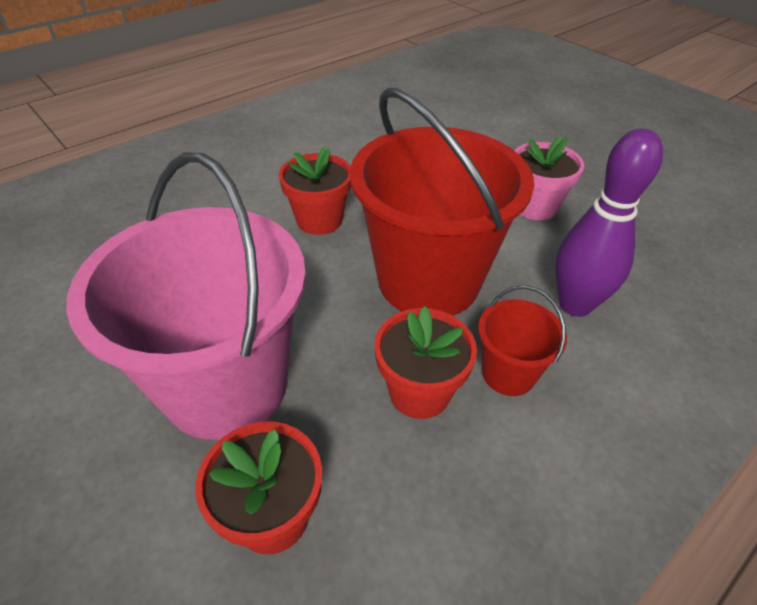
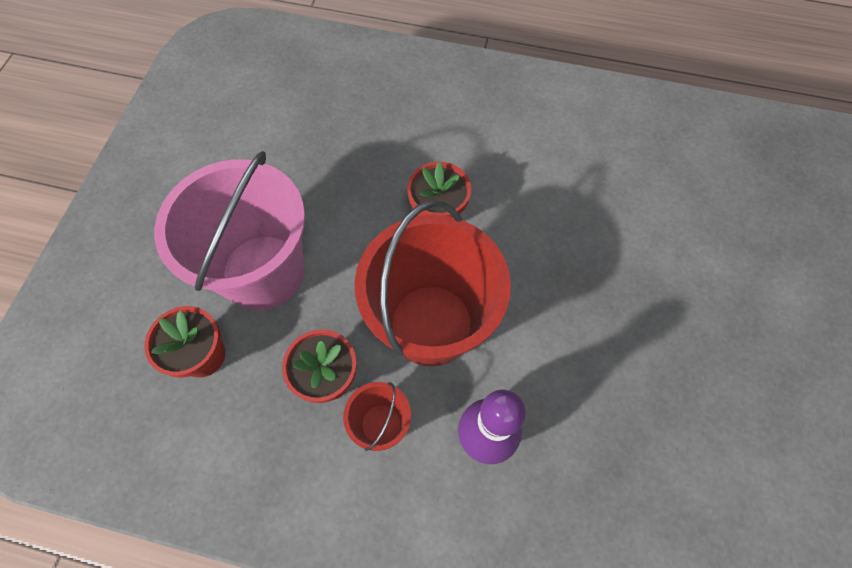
camera: 55 degrees right, 20 degrees up
(535, 206) = (586, 351): pink flower pot -> none

